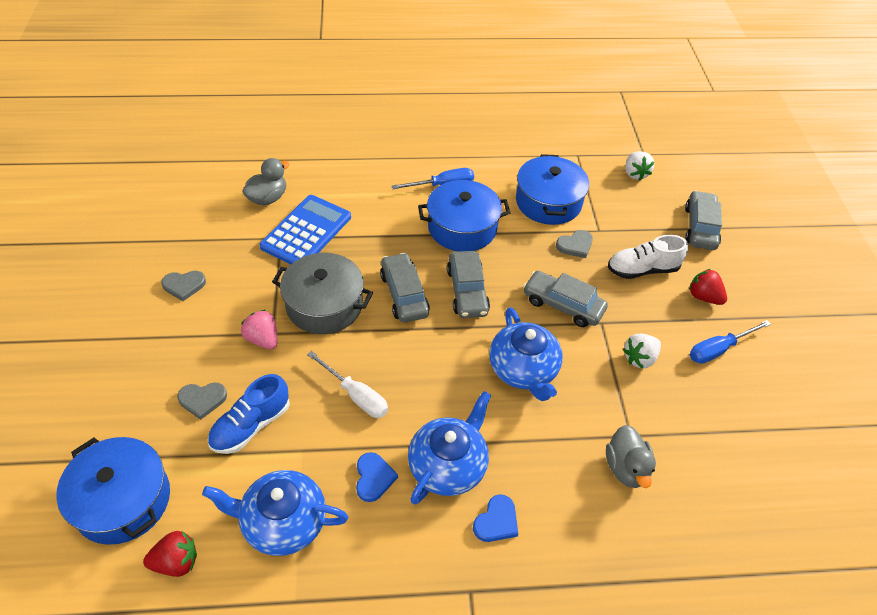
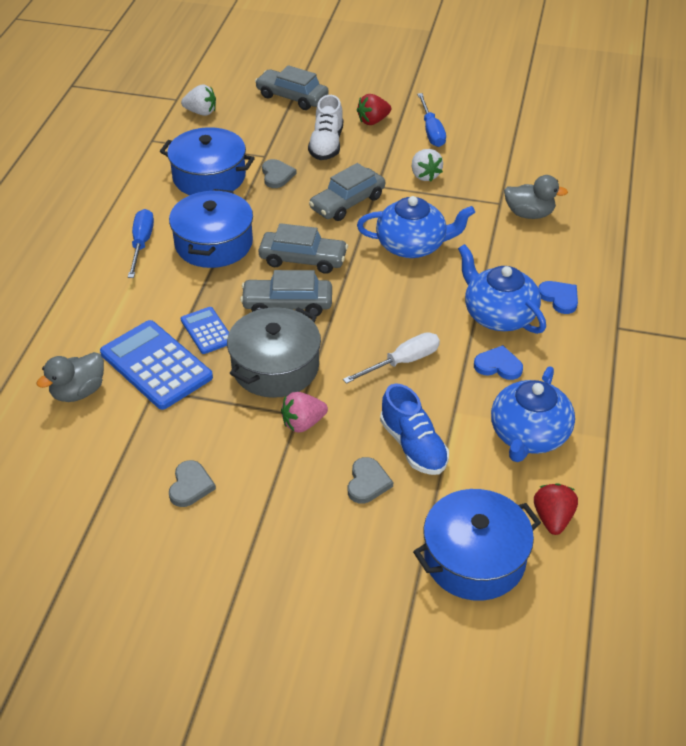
camera: 70 degrees left, 5 degrees down
(268, 198) = (78, 392): grey duck -> grey duck turned 105 degrees counterclockwise
(354, 251) = (207, 331): none -> blue calculator

